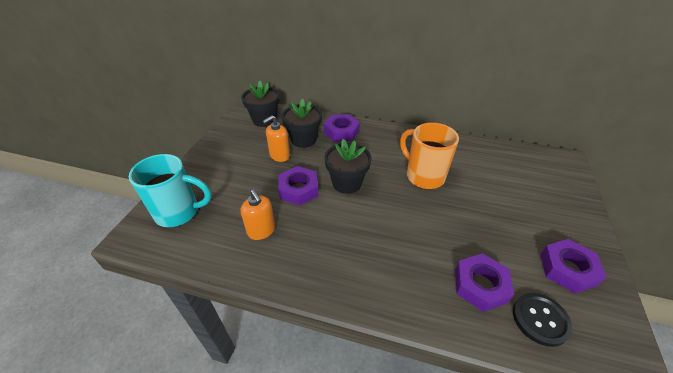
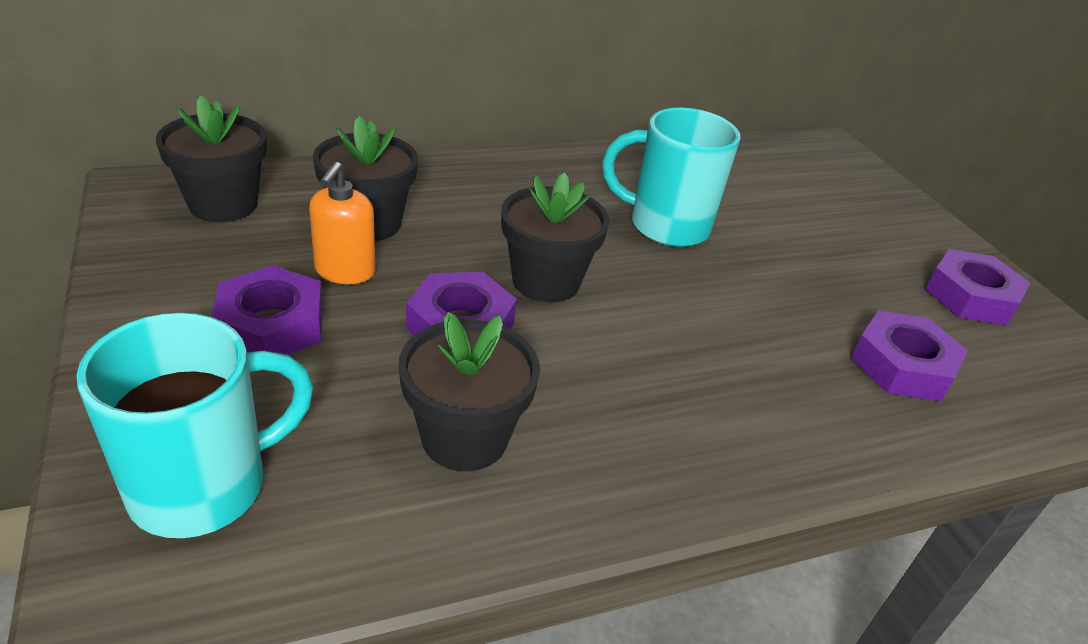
camera: 40 degrees left, 5 degrees down
(261, 231) = (464, 437): orange soap dispenser -> black flower pot
(341, 132) = (436, 186): purple nut -> purple nut (271, 325)
(423, 176) = (665, 226): orange mug -> turquoise mug
(540, 319) = (1006, 378): black button -> none

